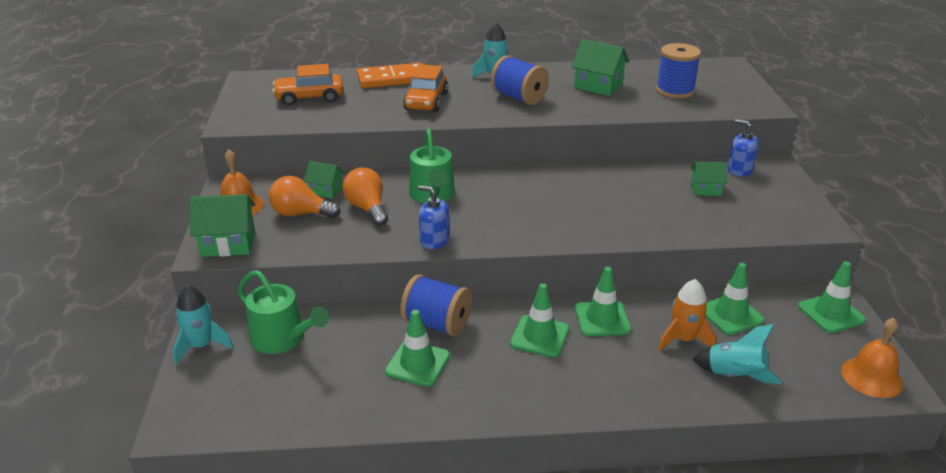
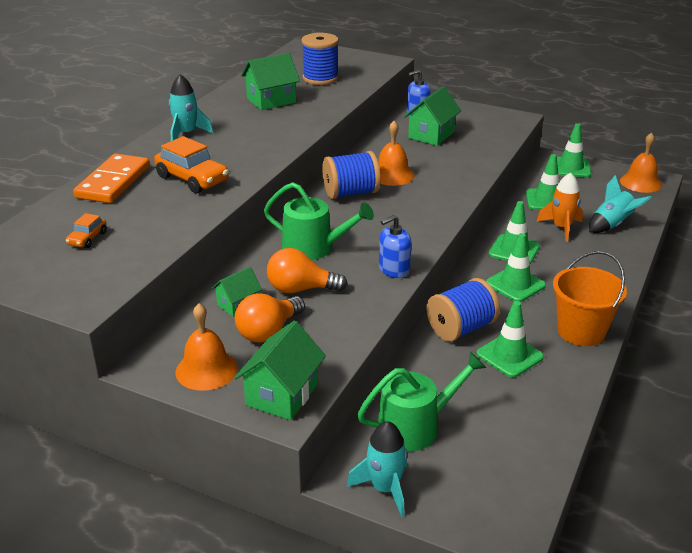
camera: 60 degrees left, 0 degrees up
(309, 97) = (87, 239): orange car -> orange car, size x0.52
(495, 401) = (581, 331): none -> orange bucket
(519, 98) = (246, 137): blue spool -> blue spool (351, 193)
(597, 193) = (392, 175): none -> orange bell
(705, 189) = (431, 135): green house -> green house, size x1.62

